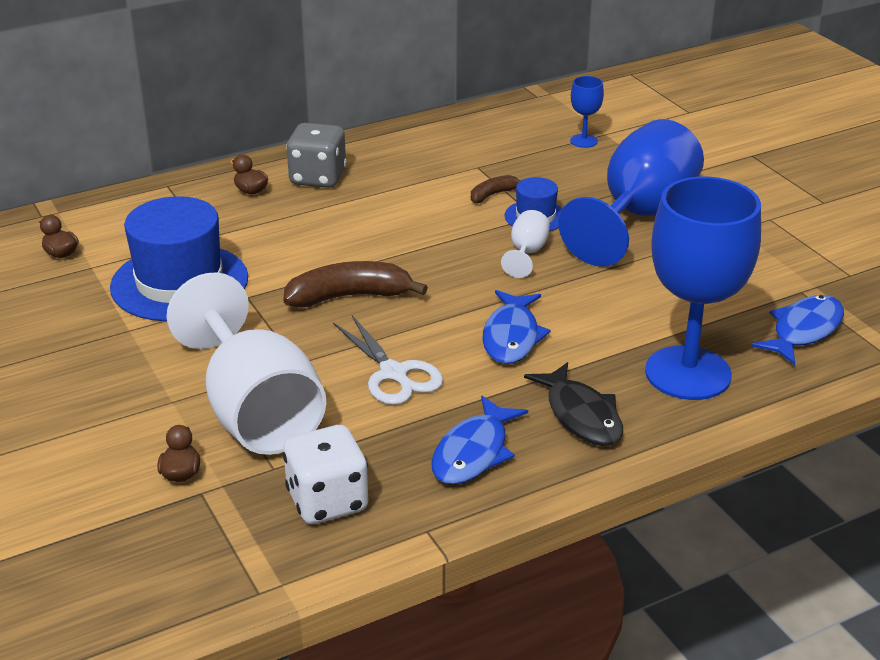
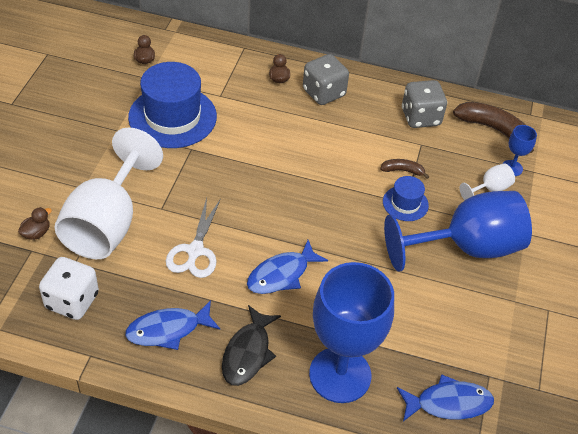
camera: 40 degrees right, 15 degrees up
(349, 296) = (237, 185): brown banana -> brown banana (493, 129)
(444, 148) = (420, 117): none -> grey dice
(527, 253) = (365, 225): white goblet -> white goblet (489, 189)

